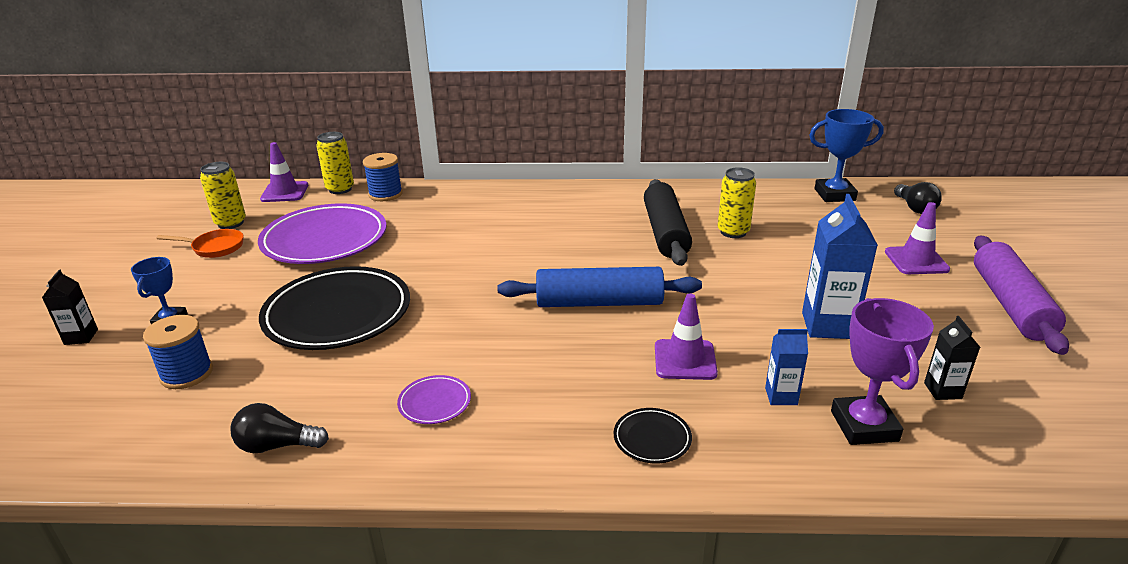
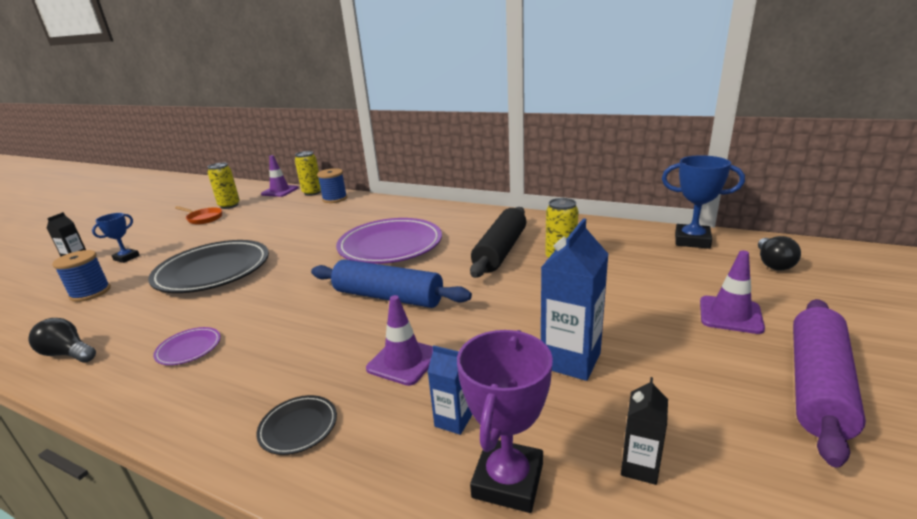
camera: 25 degrees right, 5 degrees down
(325, 240) = (265, 222): purple plate -> purple plate (390, 246)

